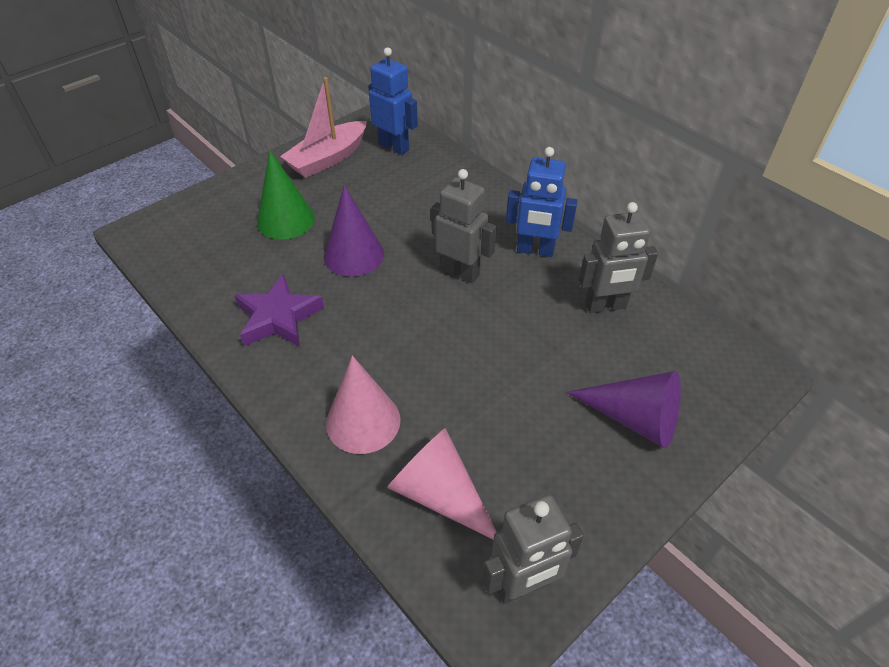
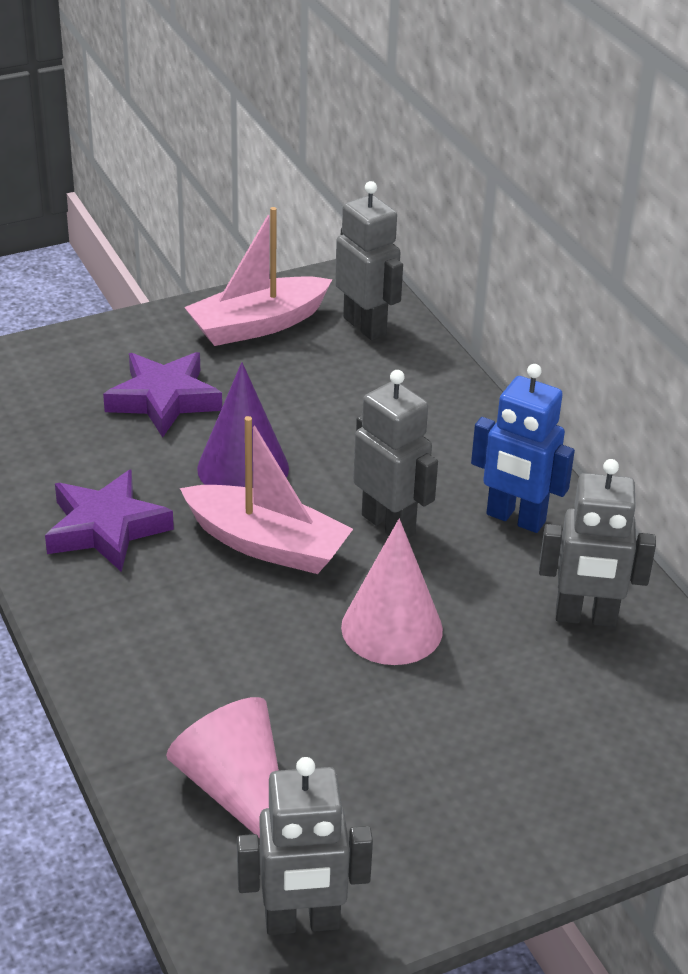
camera: 15 degrees right, 10 degrees down
(286, 220) = (164, 400): green cone -> purple star
(363, 421) = (171, 683): pink cone -> pink cone (392, 628)
(389, 304) = (266, 544): none -> pink boat
(394, 147) = (365, 326): blue robot -> grey robot
(634, 418) = (553, 771): purple cone -> none

